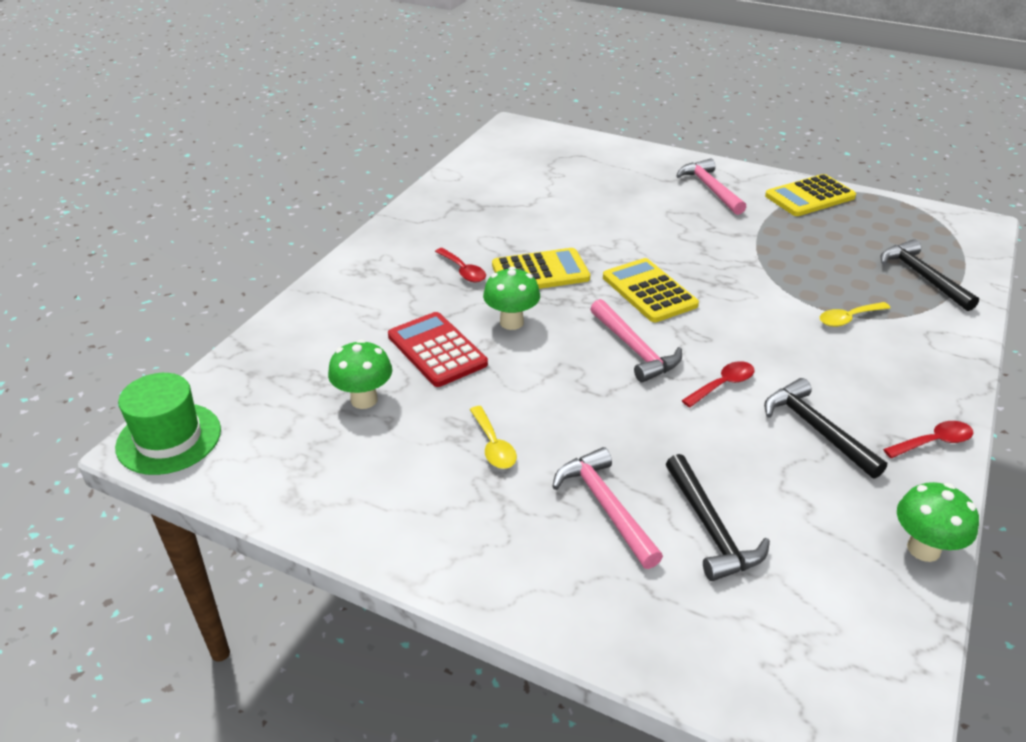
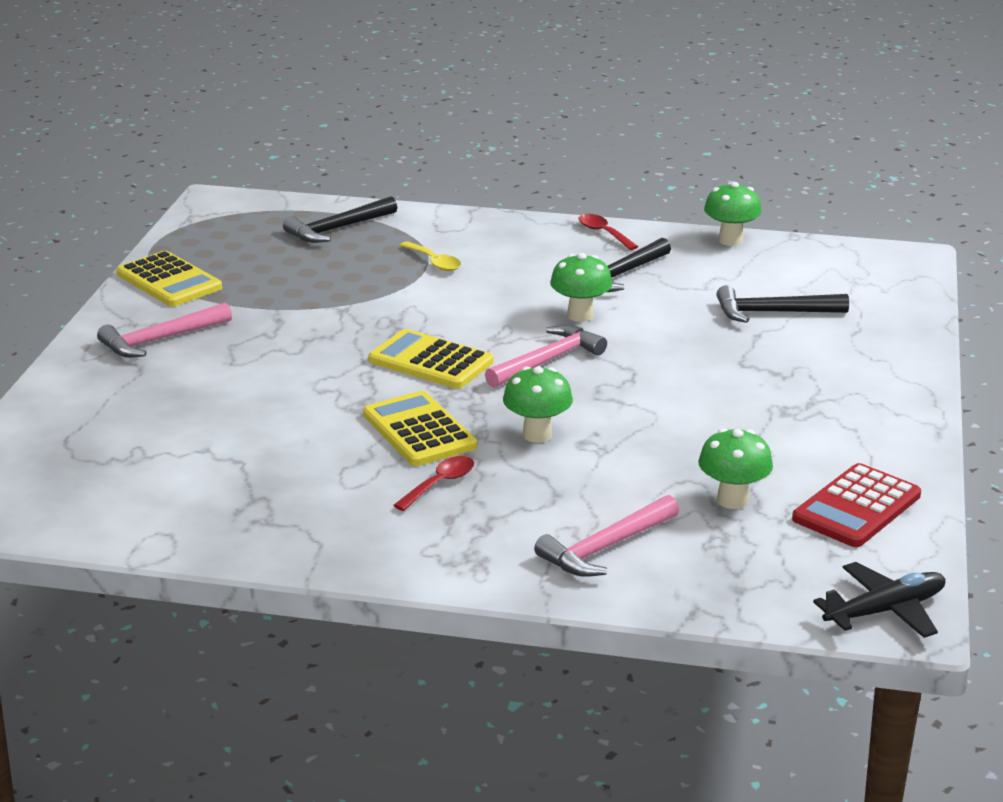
camera: 105 degrees left, 10 degrees down
(169, 438) = (884, 611): green hat -> black plane
(437, 350) = (617, 472): red calculator -> red calculator (856, 507)
(493, 445) = (748, 416): yellow spoon -> none
(605, 506) = (783, 355): pink hammer -> pink hammer (605, 548)
(649, 291) = (431, 361): yellow calculator -> yellow calculator turned 75 degrees clockwise
(711, 529) = (773, 313): black hammer -> black hammer turned 150 degrees counterclockwise
(723, 385) = (580, 315): red spoon -> green mushroom

